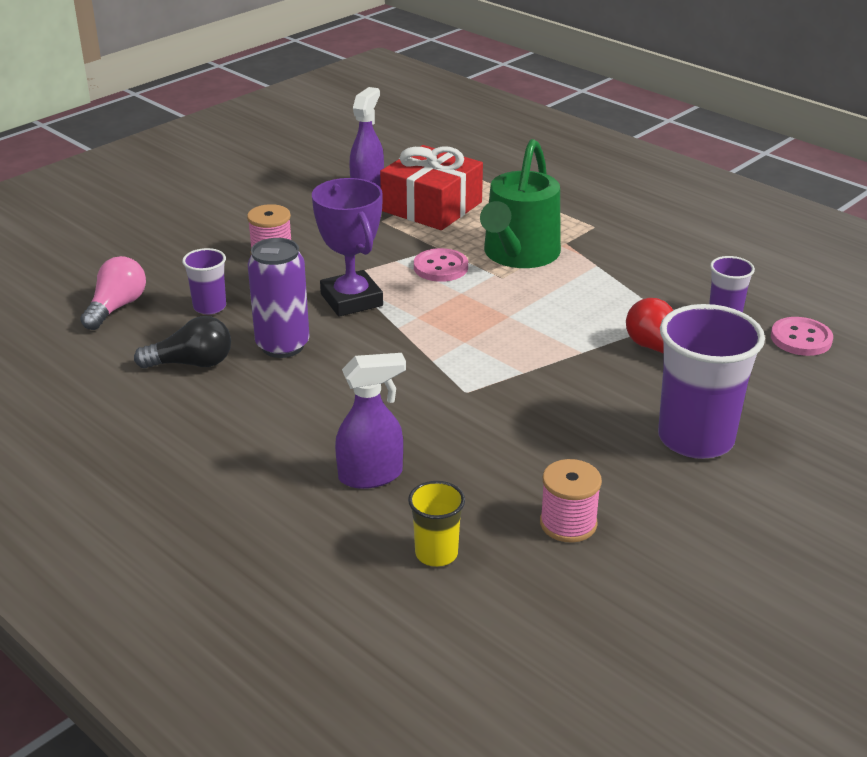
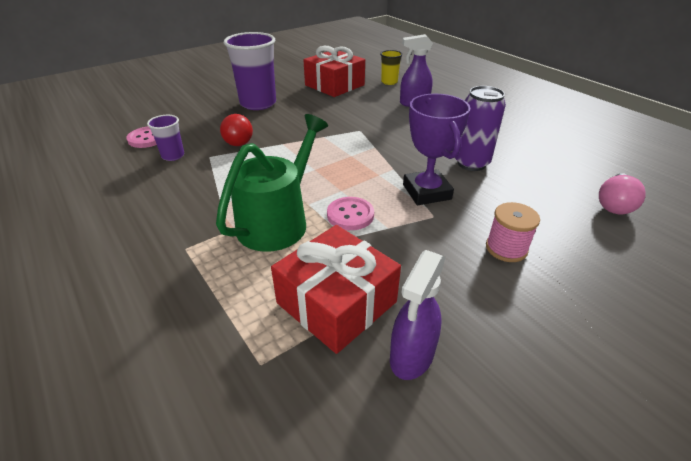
camera: 170 degrees left, 5 degrees up
(191, 363) = (528, 158): black light bulb -> none
(209, 307) = (537, 197): purple cup -> none
(568, 523) = (334, 85): pink spool -> red gift

